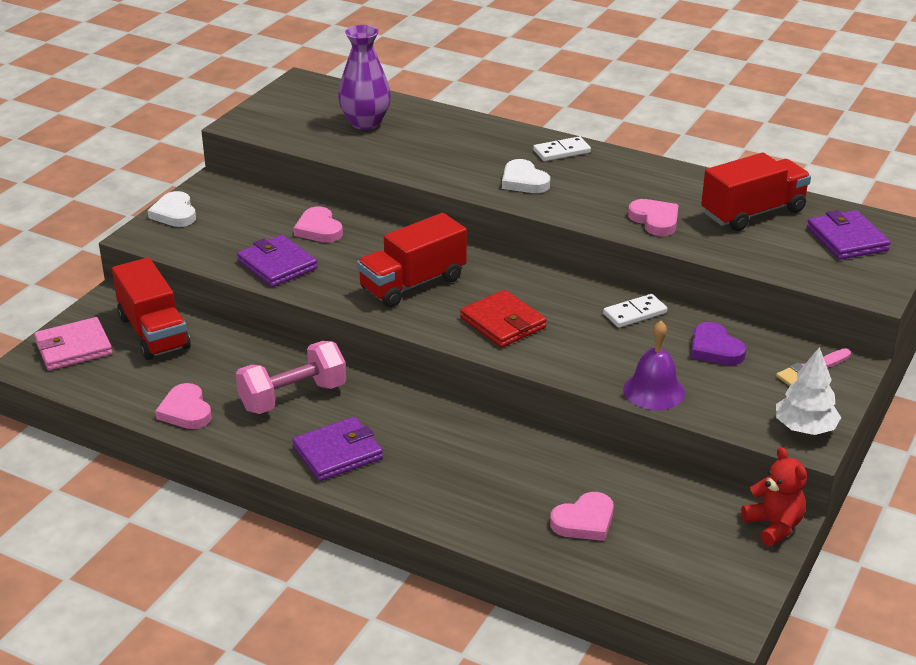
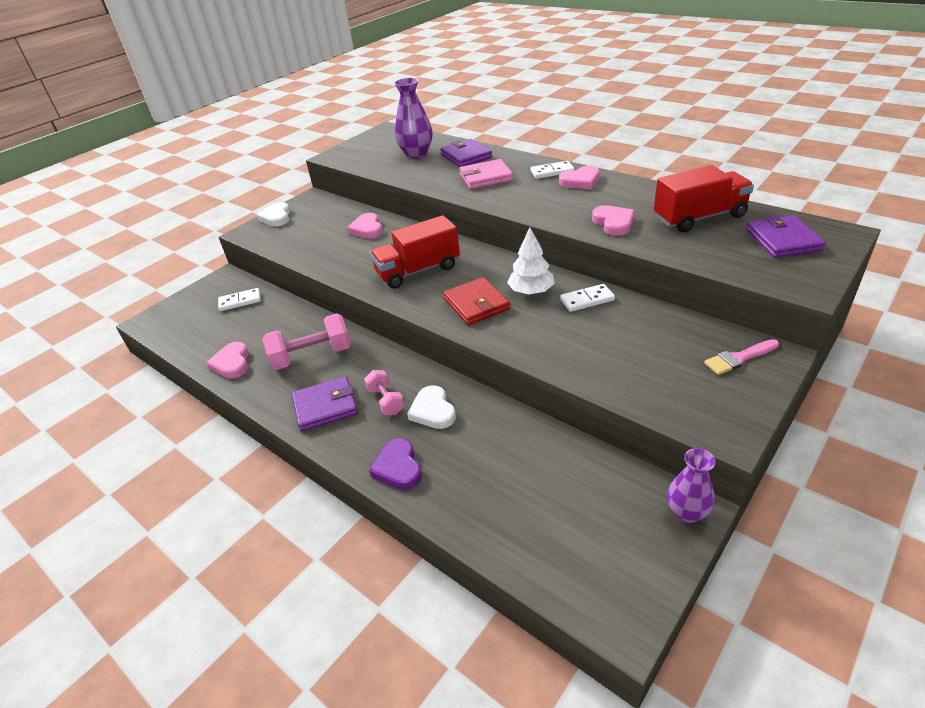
camera: 15 degrees right, 5 degrees up
(73, 348) = (183, 311): pink wallet -> pink wallet (486, 177)
(154, 332) = (240, 301): red truck -> white domino
(277, 265) = (327, 254): purple wallet -> purple wallet (466, 156)
(412, 442) = (386, 401): none -> pink dumbbell
(524, 181) = (516, 193): white heart -> white heart (433, 411)
(584, 521) = (507, 490): pink heart -> pink heart (580, 181)
(654, 391) = (588, 371): purple bell -> none
(715, 349) = (651, 334): purple heart -> purple heart (398, 467)
(774, 526) = (686, 512): red teddy bear -> purple vase
(805, 428) = (726, 418): white tree -> white tree (531, 291)

